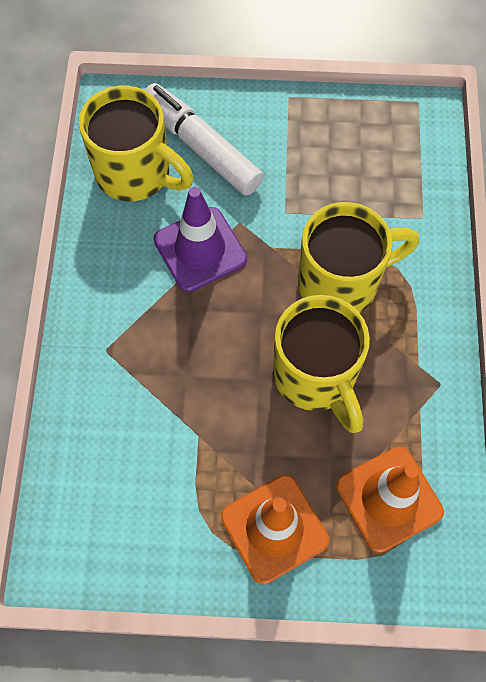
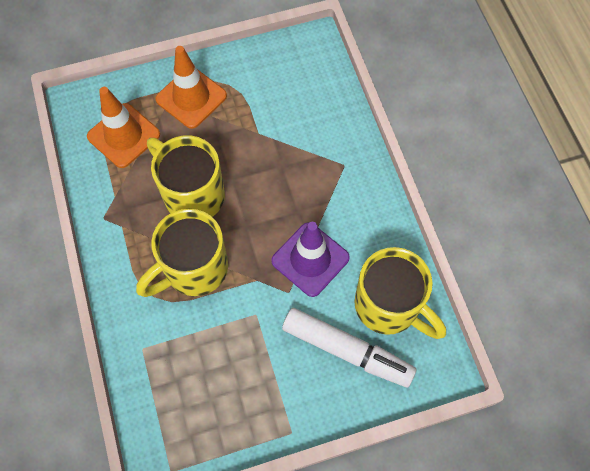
camera: 160 degrees right, 0 degrees up
(136, 174) = (389, 306): yellow mug -> yellow mug turned 150 degrees counterclockwise

